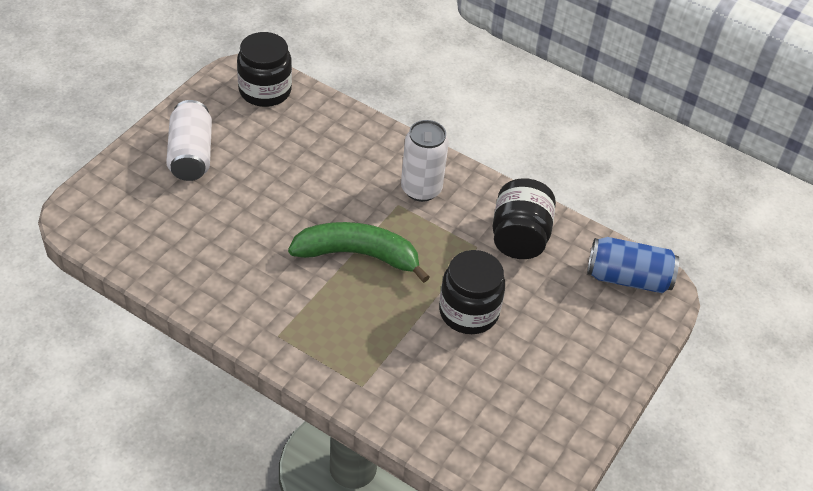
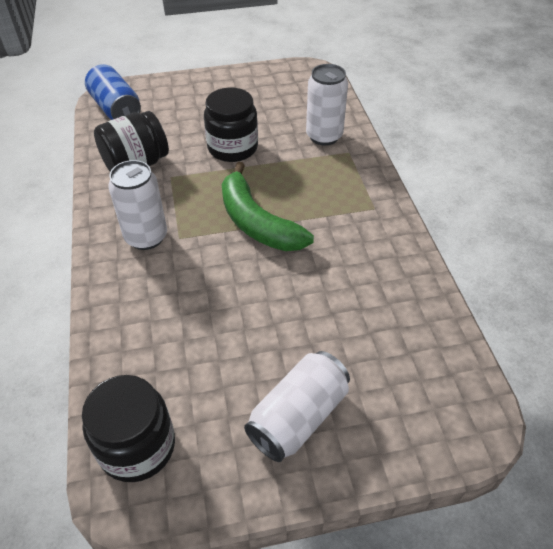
camera: 130 degrees left, 0 degrees up
(406, 389) = (324, 136): none -> white can

